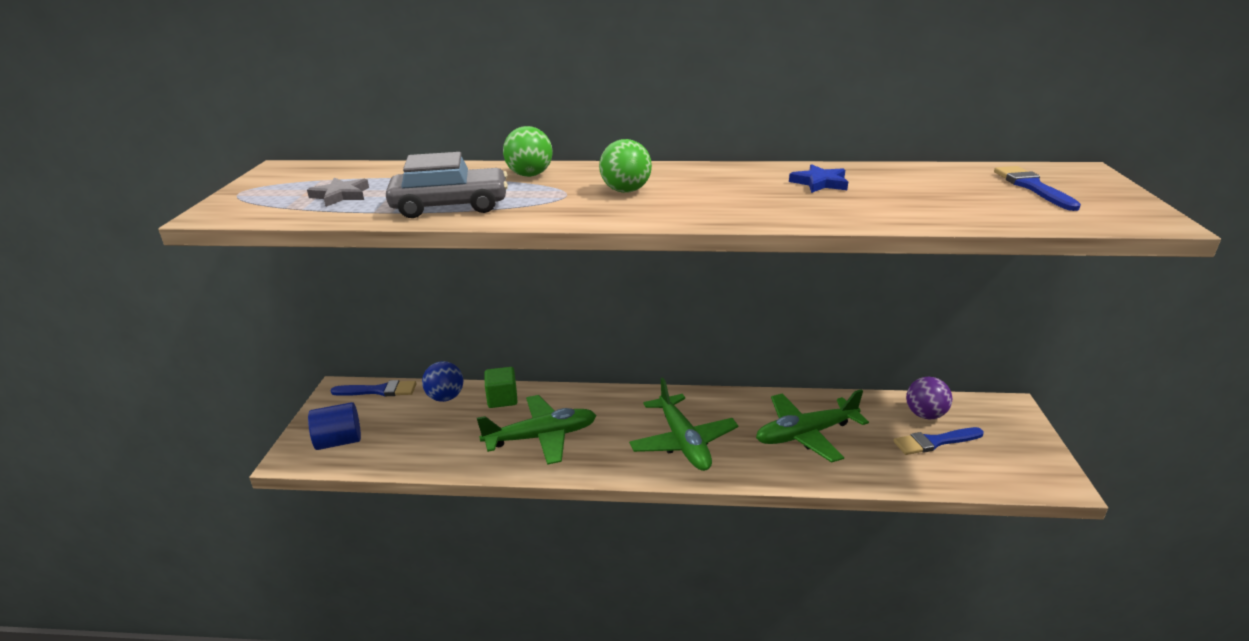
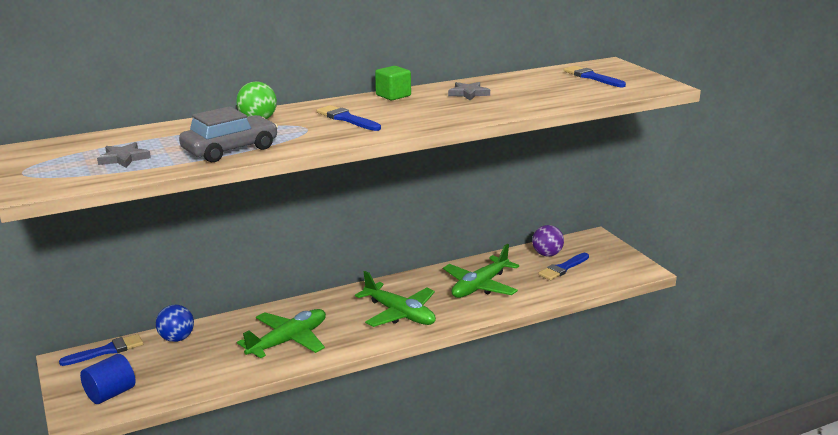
camera: 30 degrees left, 5 degrees down
(502, 399) = (229, 326): green cube -> green cube (393, 95)
(626, 191) = (346, 119): green ball -> blue brush
(820, 183) = (468, 93): blue star -> grey star

